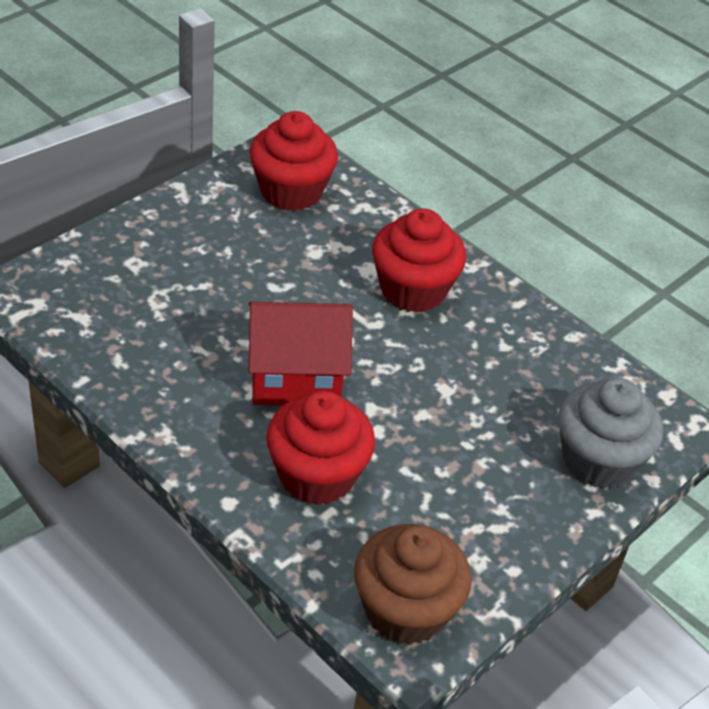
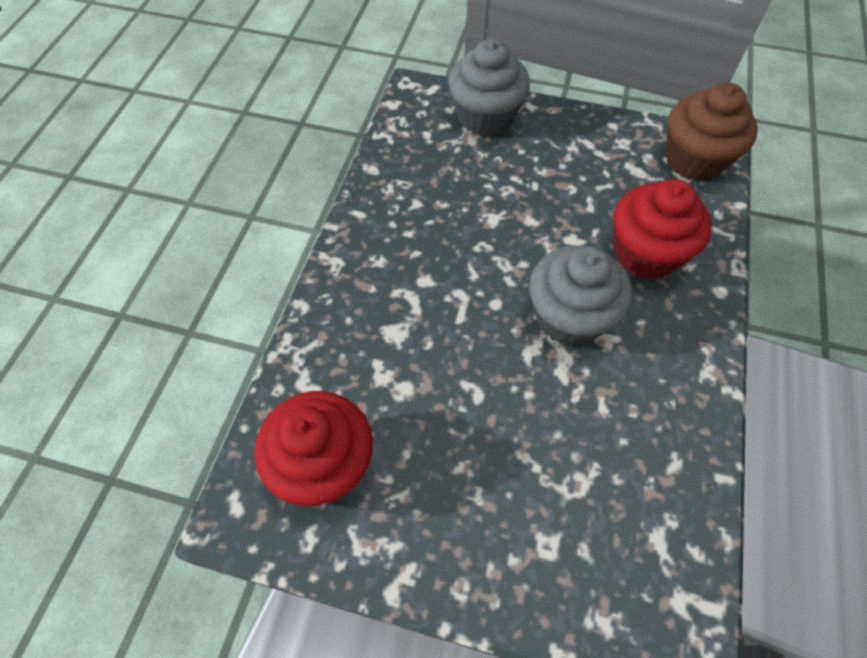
camera: 115 degrees left, 15 degrees up
(295, 377) = (569, 317): red house -> grey cupcake
(413, 289) = (398, 288): red cupcake -> none

